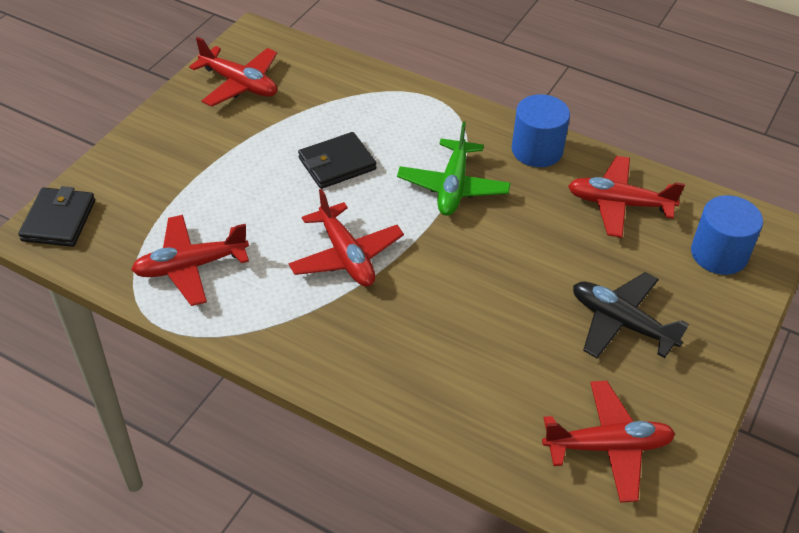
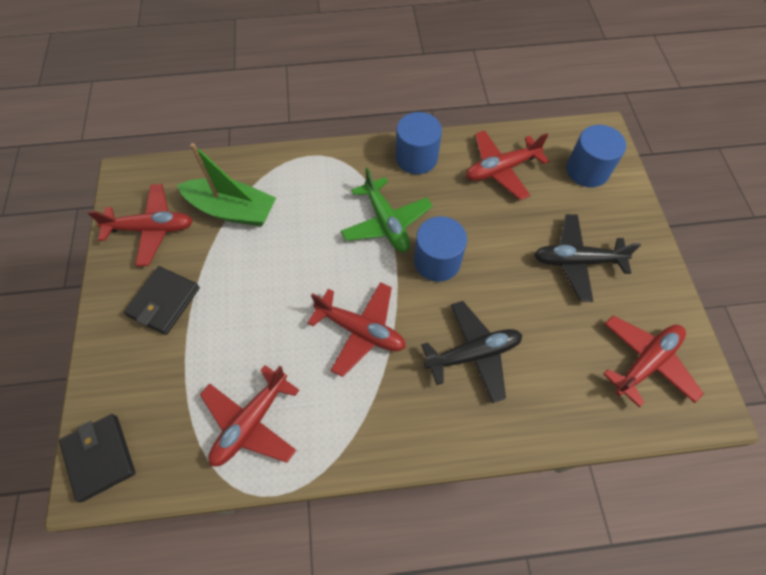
camera: 35 degrees left, 15 degrees up
(320, 105) = (232, 210): none -> green boat
(337, 164) = (288, 255): black wallet -> black wallet (164, 302)
(433, 334) = (473, 354): none -> black plane
(472, 243) = (437, 261): none -> blue cylinder

